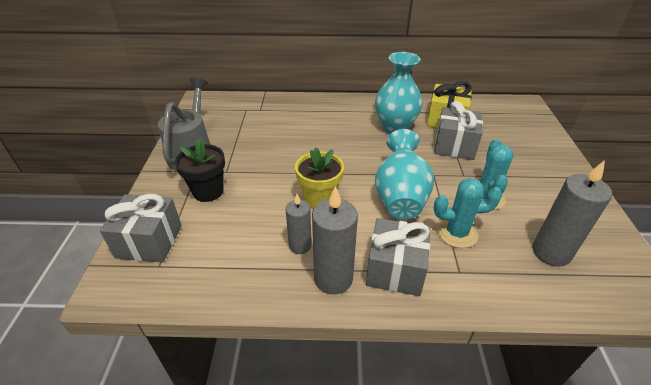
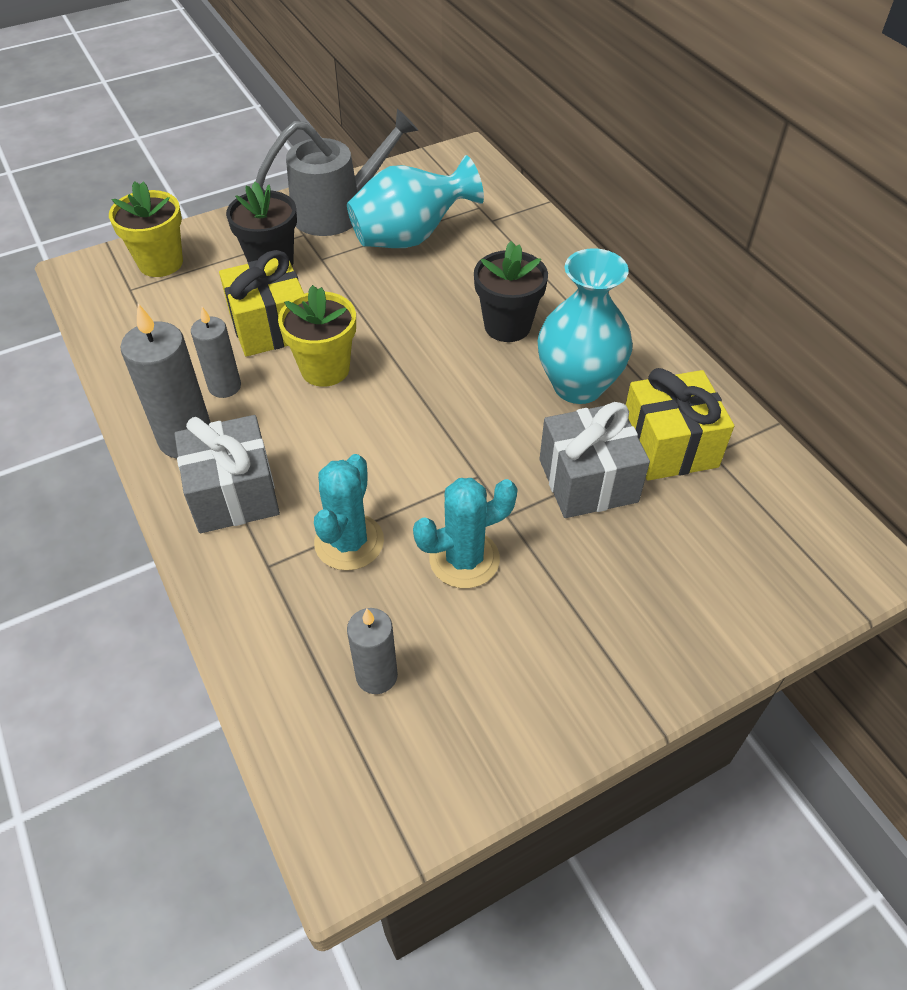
camera: 60 degrees right, 10 degrees up
(149, 241) = (160, 263): grey gift -> yellow flower pot
(265, 209) = (270, 327): none -> yellow gift
(340, 132) = (507, 326): none -> black flower pot
(400, 197) = (389, 452): turquoise vase -> turquoise vase (410, 238)
(456, 233) = (349, 542): turquoise cactus -> turquoise cactus turned 45 degrees clockwise
(551, 252) = (376, 676): grey candle -> grey candle, size x0.62

